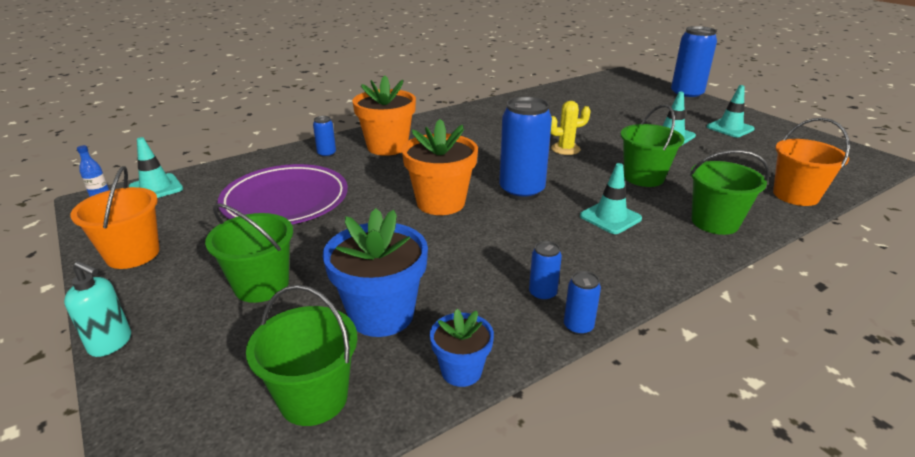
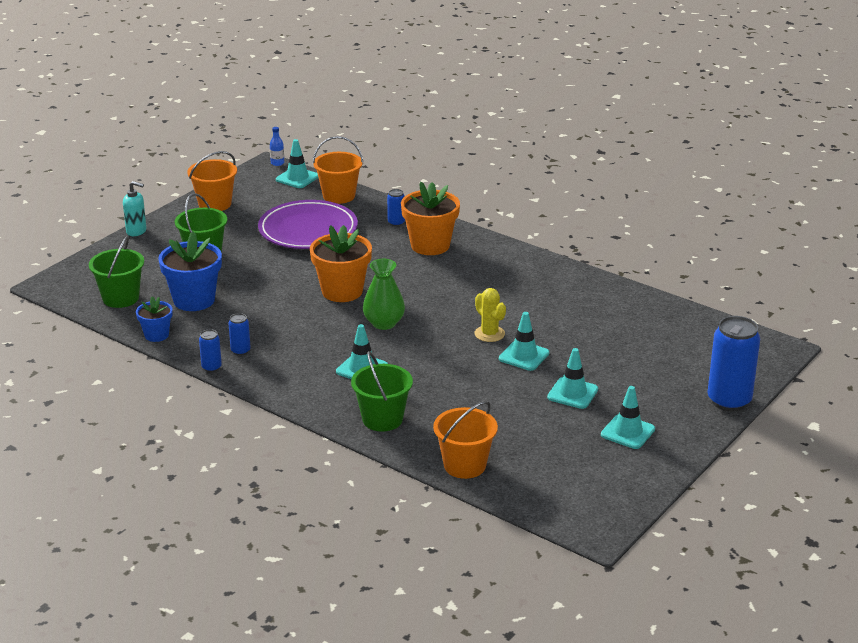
camera: 70 degrees right, 0 degrees up
(111, 343) = (136, 231): turquoise soap dispenser -> turquoise soap dispenser turned 75 degrees counterclockwise
(232, 172) = (339, 196): none -> orange bucket
(521, 191) = (384, 323): blue can -> green vase
(608, 142) = (524, 356): none -> turquoise traffic cone
(643, 177) = (451, 381): green bucket -> none

